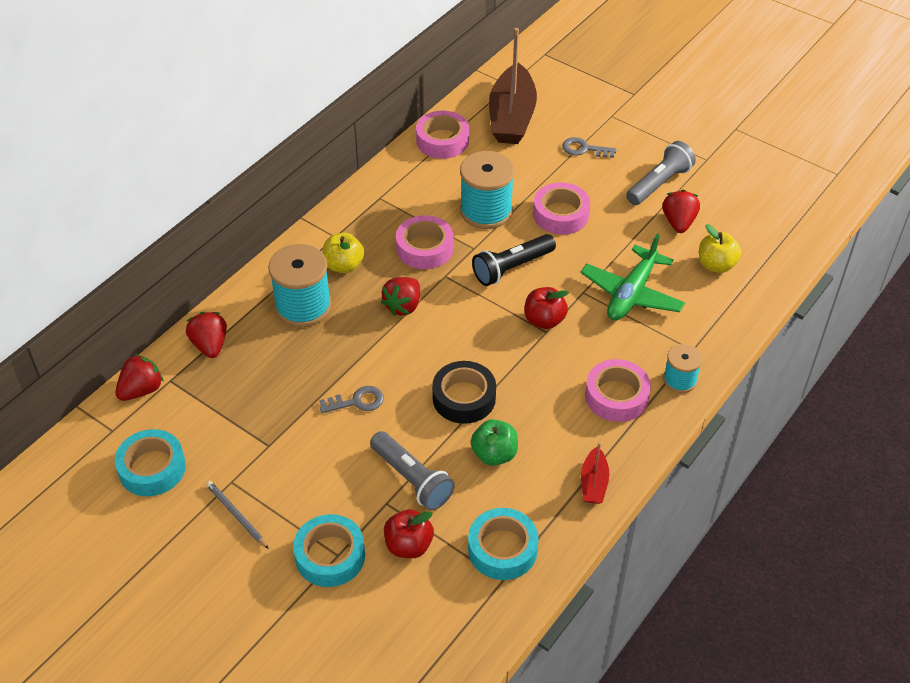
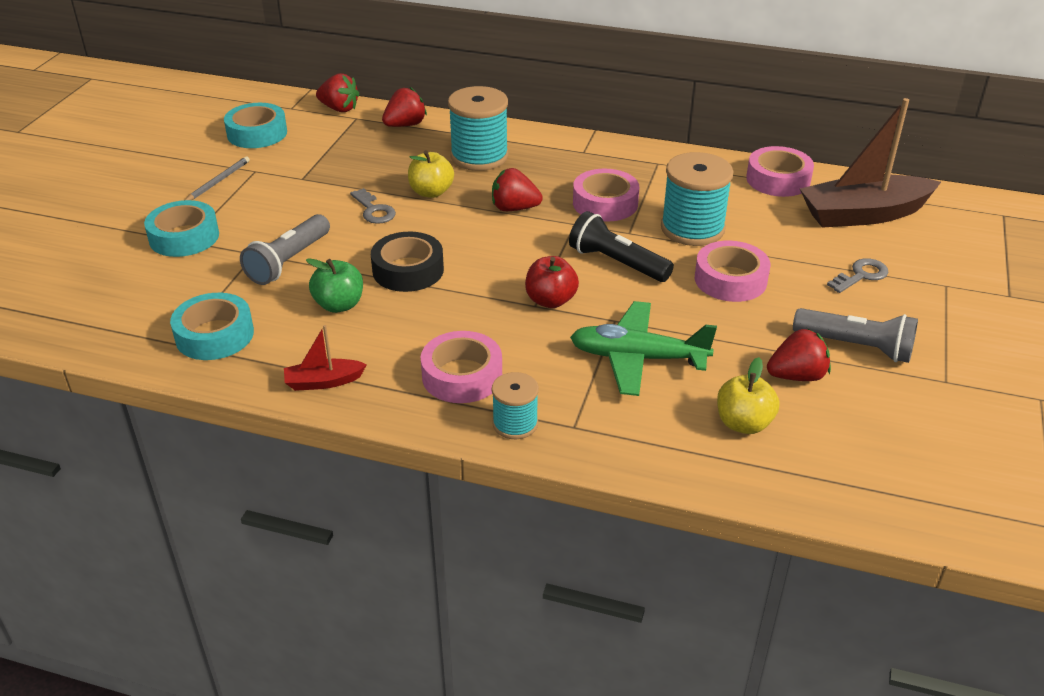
camera: 70 degrees right, 10 degrees down
(344, 265) = (547, 165): yellow apple -> yellow apple (431, 192)
(408, 545) = (206, 277): red apple -> none
(584, 149) = (861, 275): grey key -> grey key turned 60 degrees clockwise

